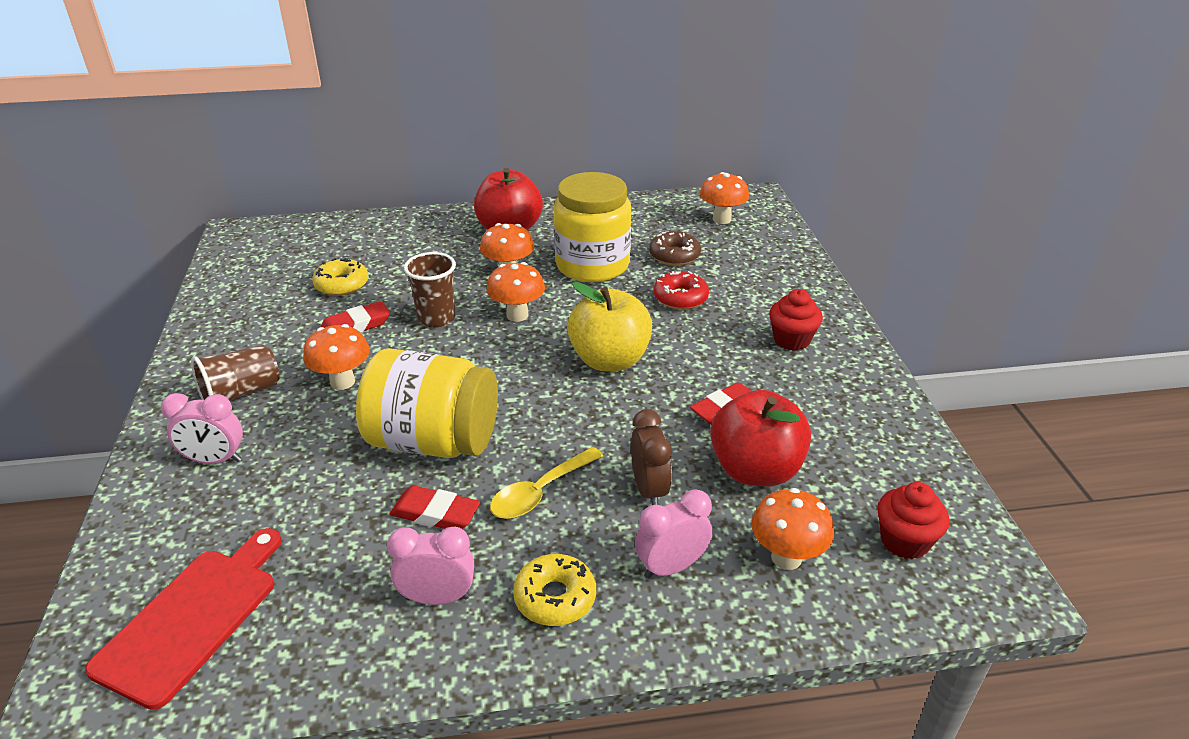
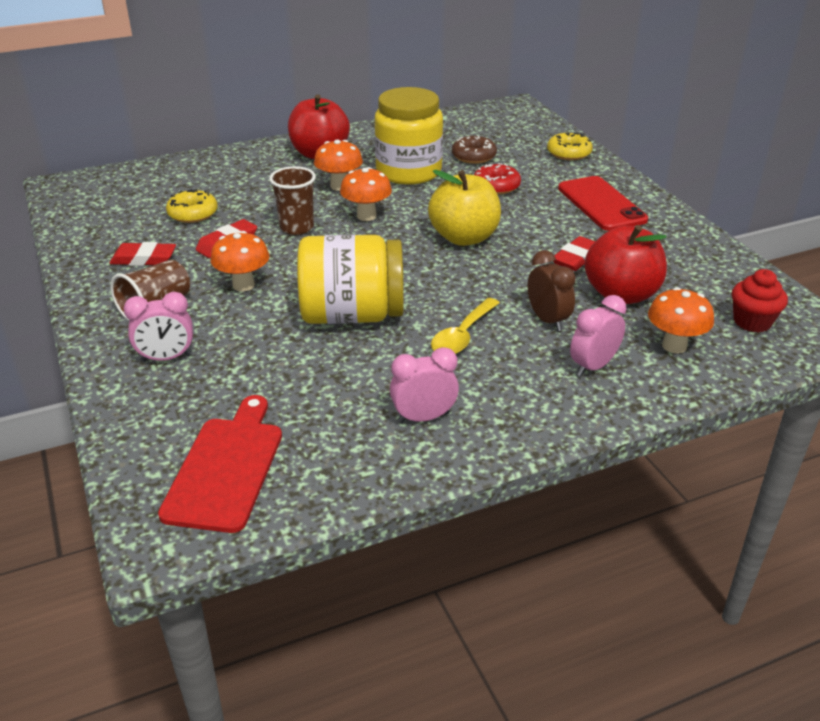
camera: 15 degrees left, 0 degrees up
(435, 513) = (386, 363): red eraser -> red eraser (144, 259)
(555, 598) = (516, 401): yellow donut -> yellow donut (569, 153)
(722, 219) = (497, 125): orange mushroom -> none
(791, 340) = (601, 204): red cupcake -> red phone

